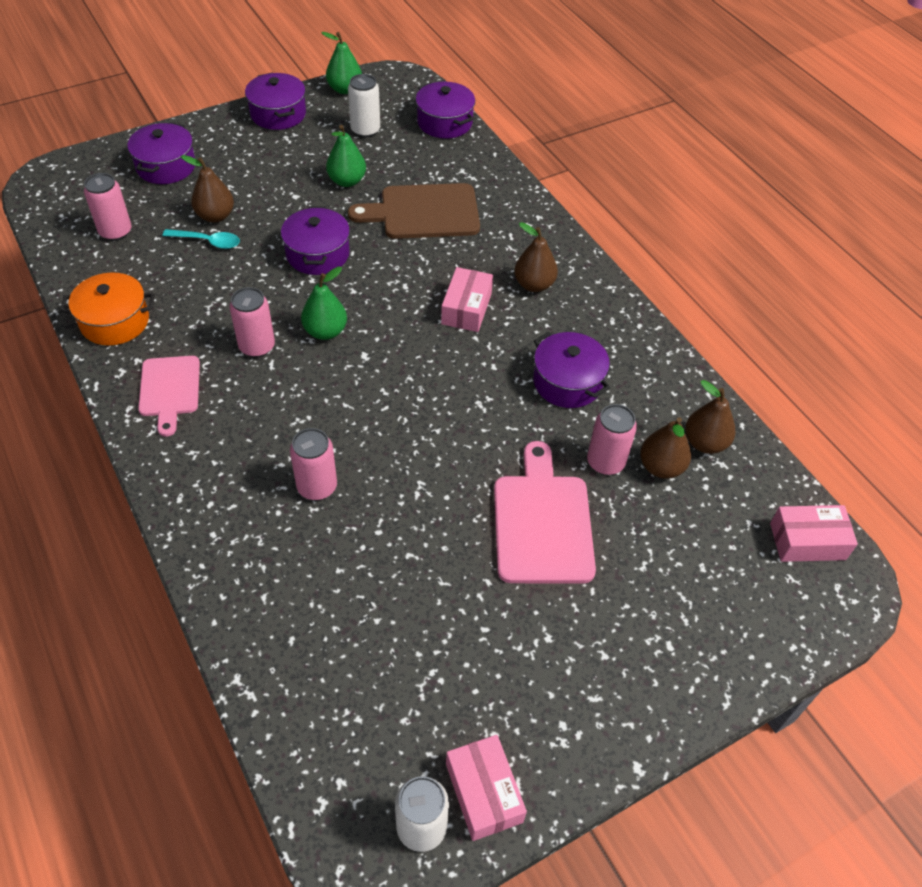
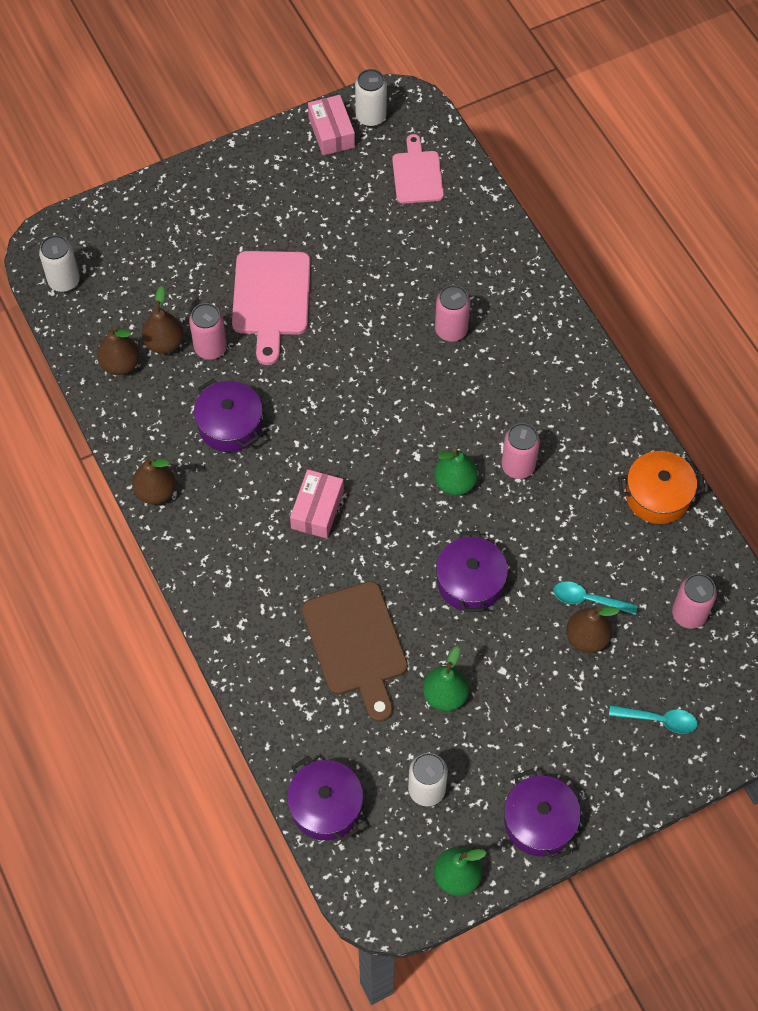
camera: 175 degrees left, 10 degrees up
(166, 166) = (659, 720): purple pot -> turquoise spoon
(169, 390) = (589, 420): pink cutting board -> pink cutting board (417, 174)
(424, 212) = (356, 644): brown cutting board -> brown cutting board turned 75 degrees clockwise
(534, 285) = (246, 540): brown pear -> brown pear (156, 492)
(807, 541) = (64, 281): pink box -> white can

